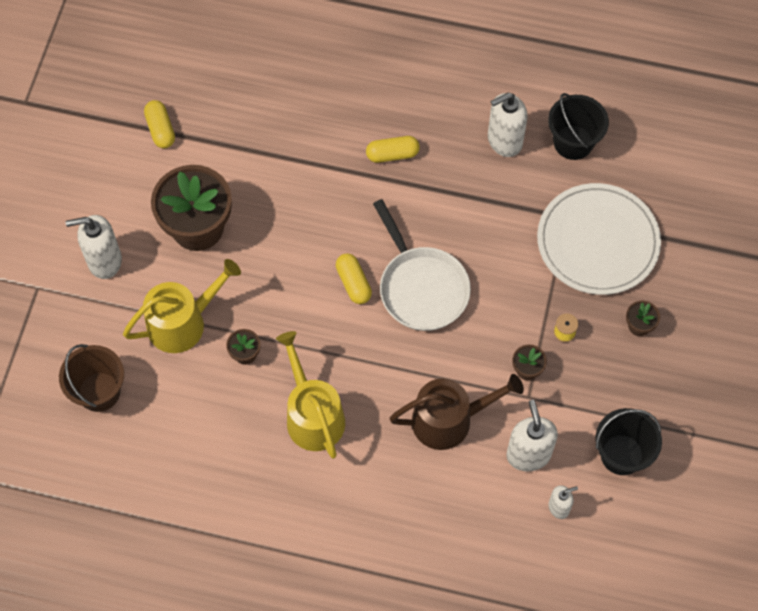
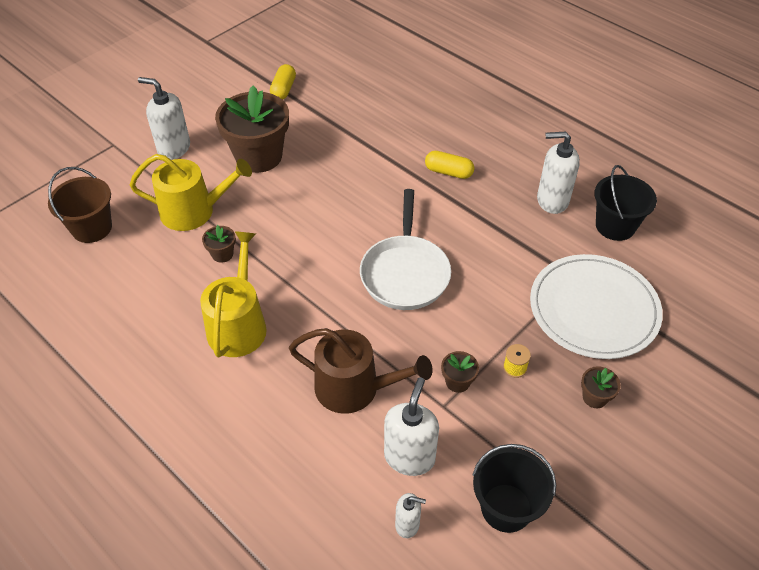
camera: 30 degrees right, 15 degrees down
(353, 283) = (350, 244): yellow capsule -> none

